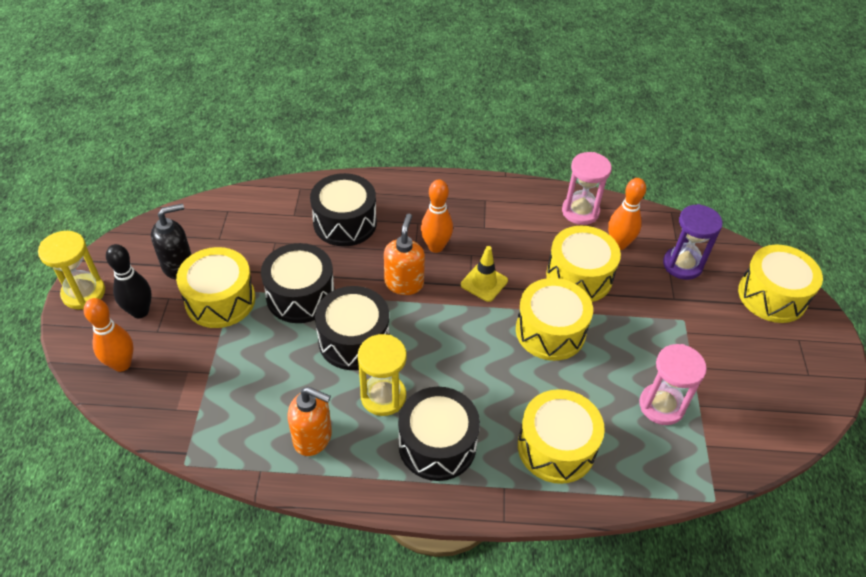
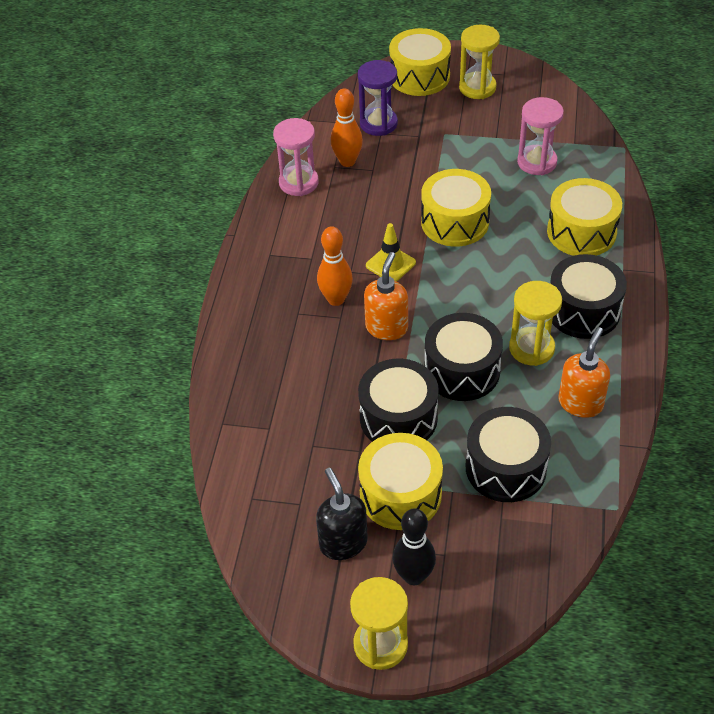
camera: 80 degrees left, 0 degrees up
(122, 364) = (492, 584): orange bowling pin -> none
(345, 223) = (289, 378): black drum -> black drum (505, 467)
(404, 283) = (386, 327): orange soap dispenser -> orange soap dispenser turned 90 degrees clockwise
(579, 276) = (387, 194): yellow drum -> none
(773, 348) = (477, 88): none -> yellow hourglass

